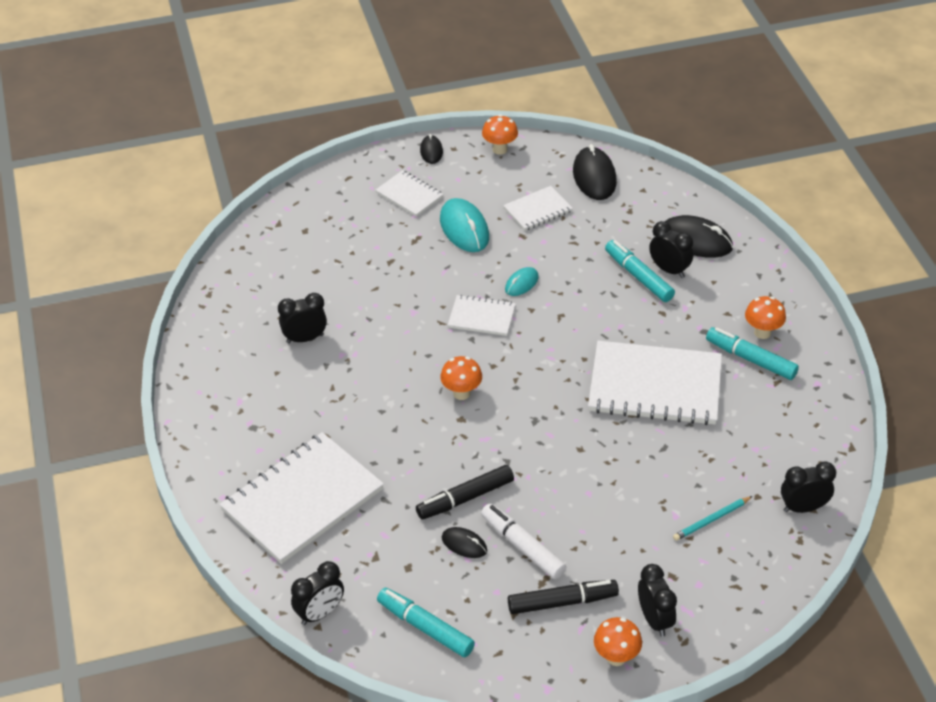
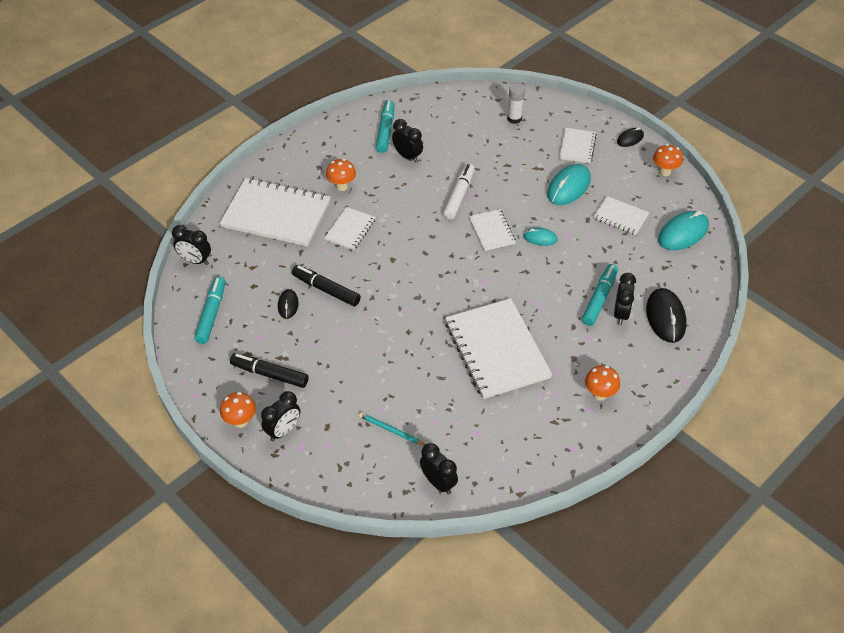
camera: 60 degrees right, 5 degrees up
(322, 224) = (514, 119): none -> white glue stick
(384, 438) = (350, 229): none -> white notebook
(461, 393) = (415, 250): orange mushroom -> orange mushroom (342, 186)
(522, 547) = (304, 335): white marker -> white marker (459, 195)
(562, 602) = (270, 374): black marker -> black marker turned 150 degrees clockwise
(594, 177) = (683, 233): black mouse -> turquoise mouse
(751, 359) = (566, 397): turquoise marker -> turquoise marker (385, 130)

